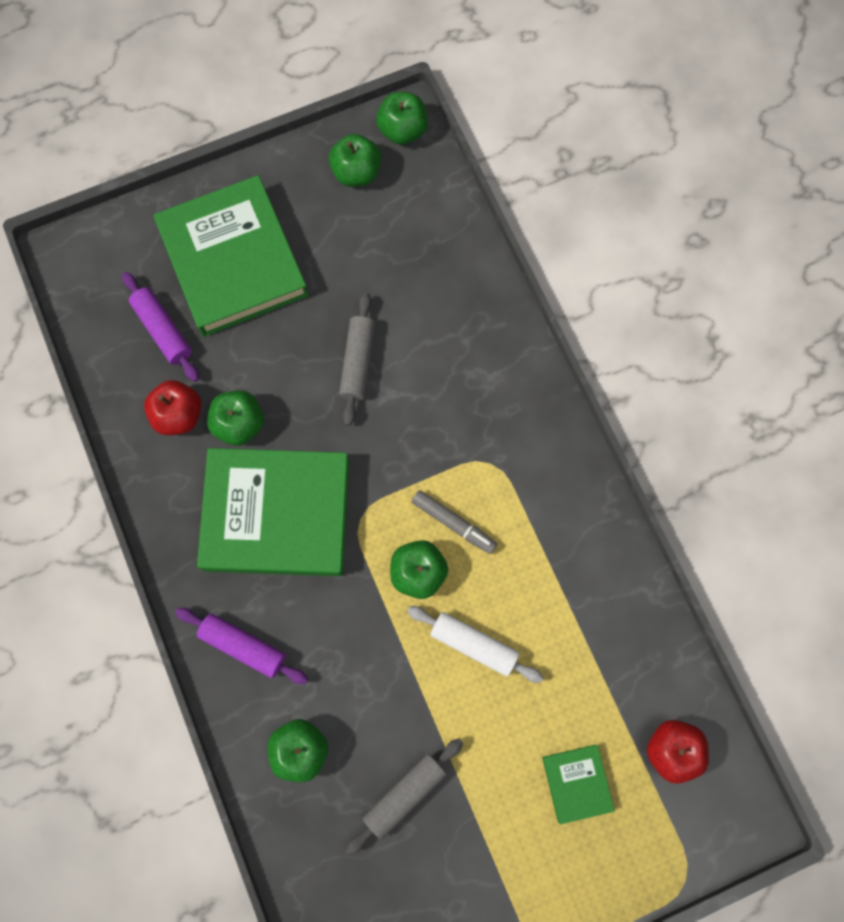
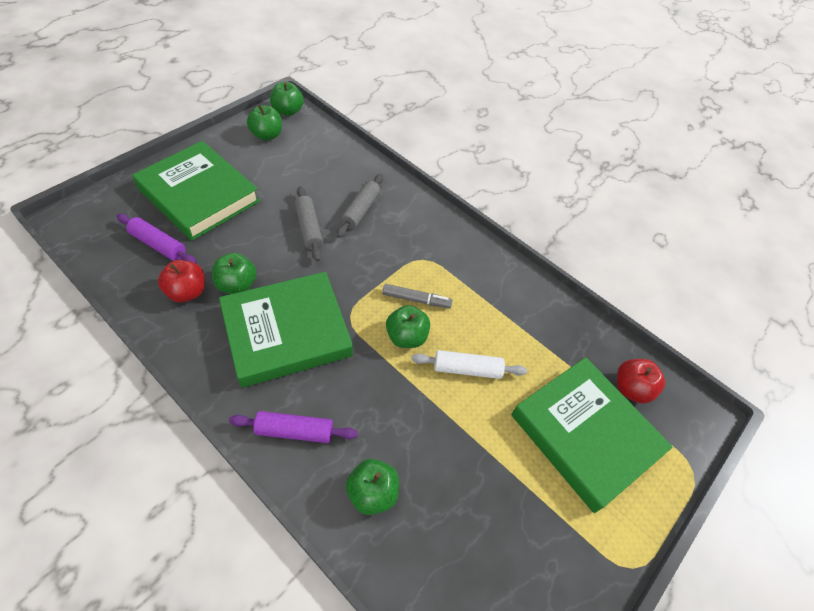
camera: 30 degrees left, 20 degrees down
(405, 795) = (470, 493): grey rolling pin -> grey rolling pin (360, 210)
(577, 783) = (585, 434): green book -> green book, size x2.29

